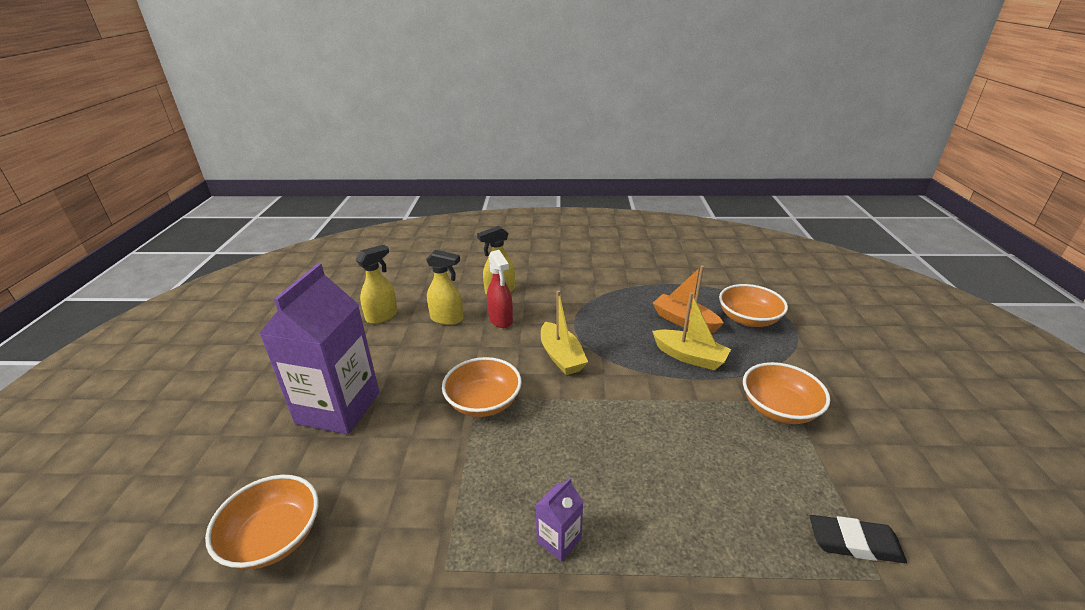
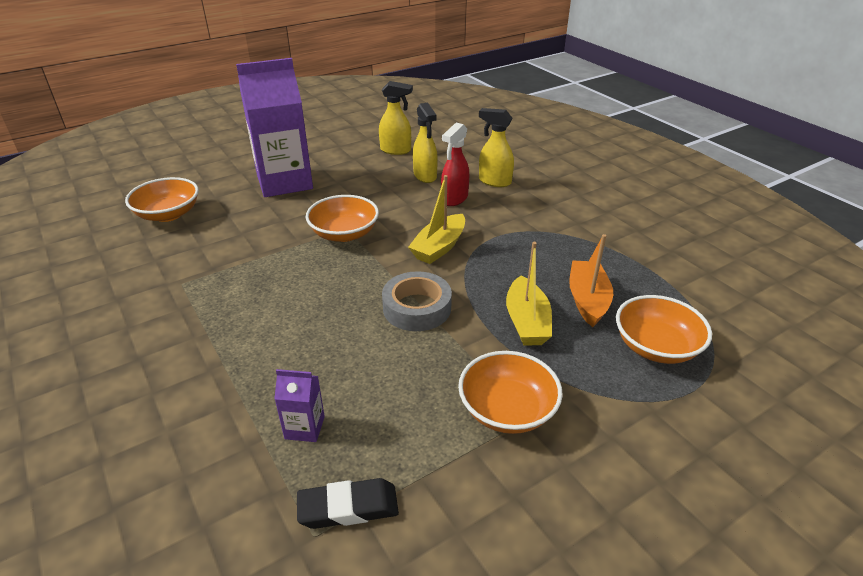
camera: 55 degrees right, 5 degrees up
(559, 540) = (234, 322): purple carton -> purple carton (304, 427)
(633, 403) = (417, 308): none -> grey tape
(854, 542) = (348, 507): black eraser -> black eraser turned 75 degrees counterclockwise

